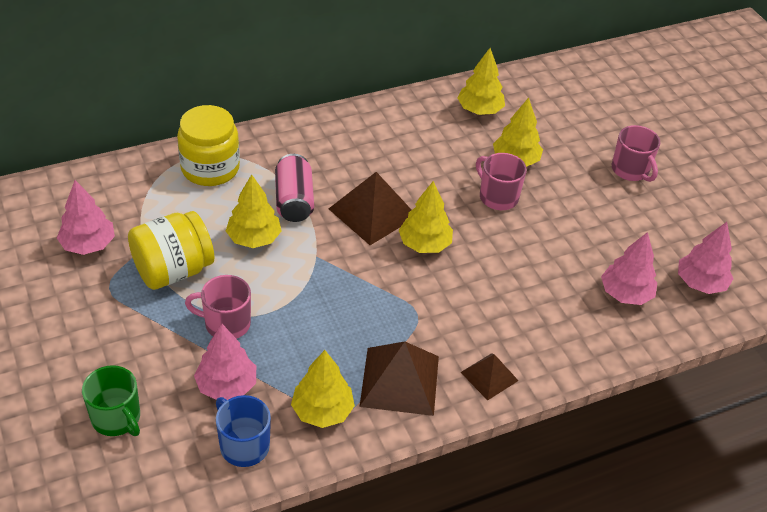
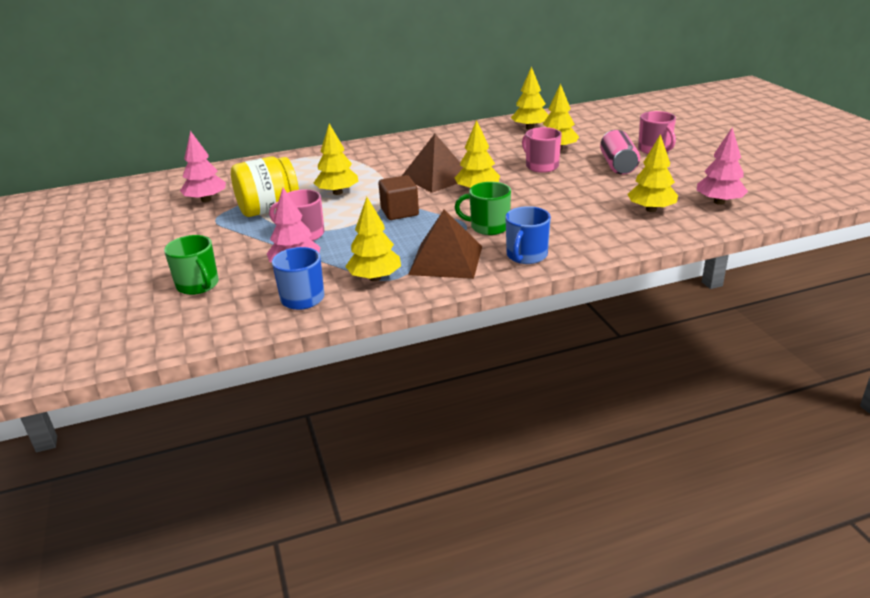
camera: 10 degrees right, 15 degrees down
(210, 168) = (311, 162): yellow jar -> none
(294, 201) = (374, 174): pink can -> pink can (618, 165)
(335, 284) = (399, 212): none -> brown cube
(443, 319) = (488, 227): none -> green mug
(489, 376) = (526, 256): brown pyramid -> blue mug
(625, 294) = (651, 209): pink tree -> yellow tree

